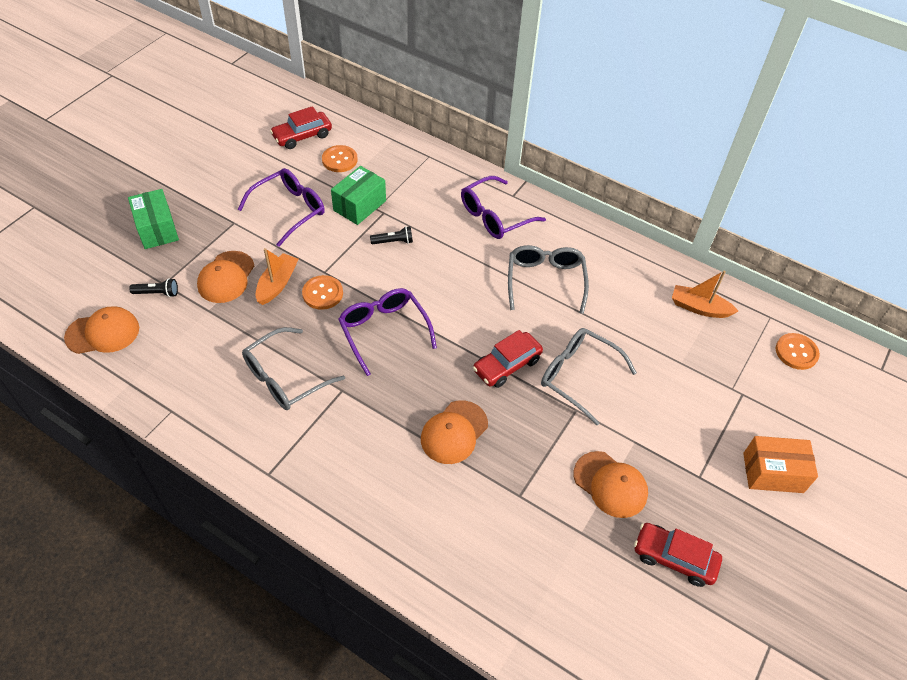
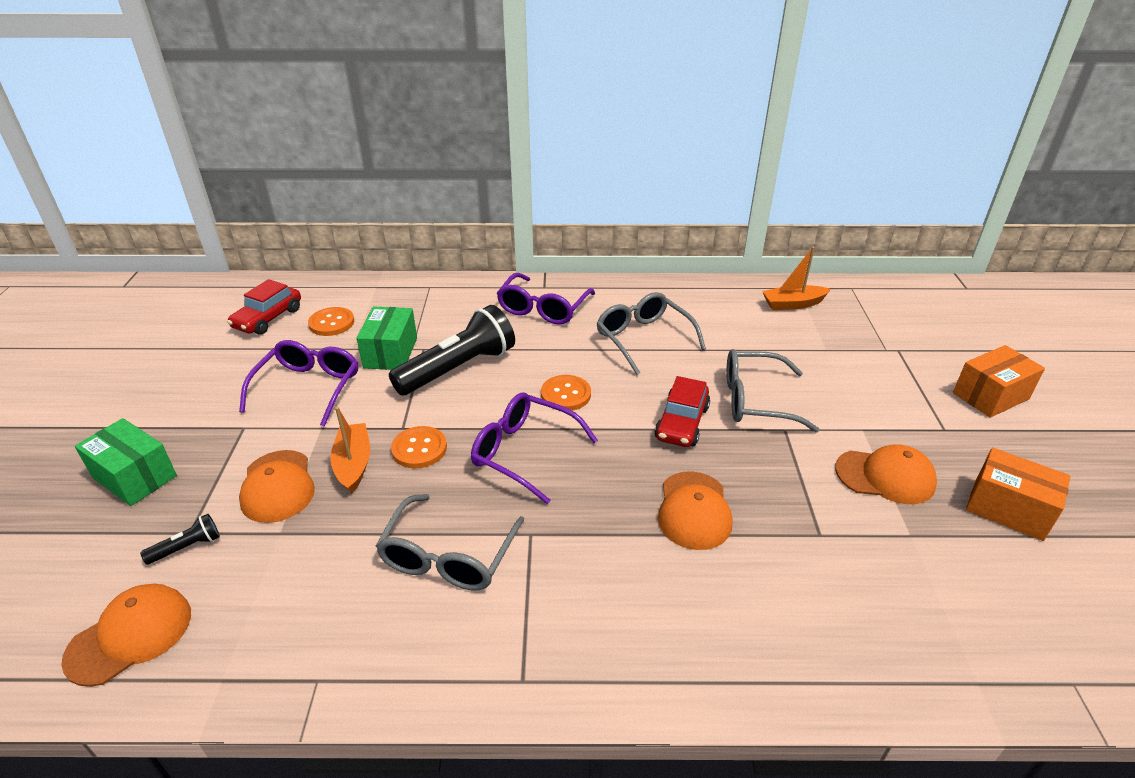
camera: 30 degrees left, 15 degrees down
(393, 242) = (458, 369): black flashlight -> black flashlight, size x2.39
(674, 558) = (1008, 509): red car -> orange box
(796, 352) = (898, 303): orange button -> orange button (566, 394)

